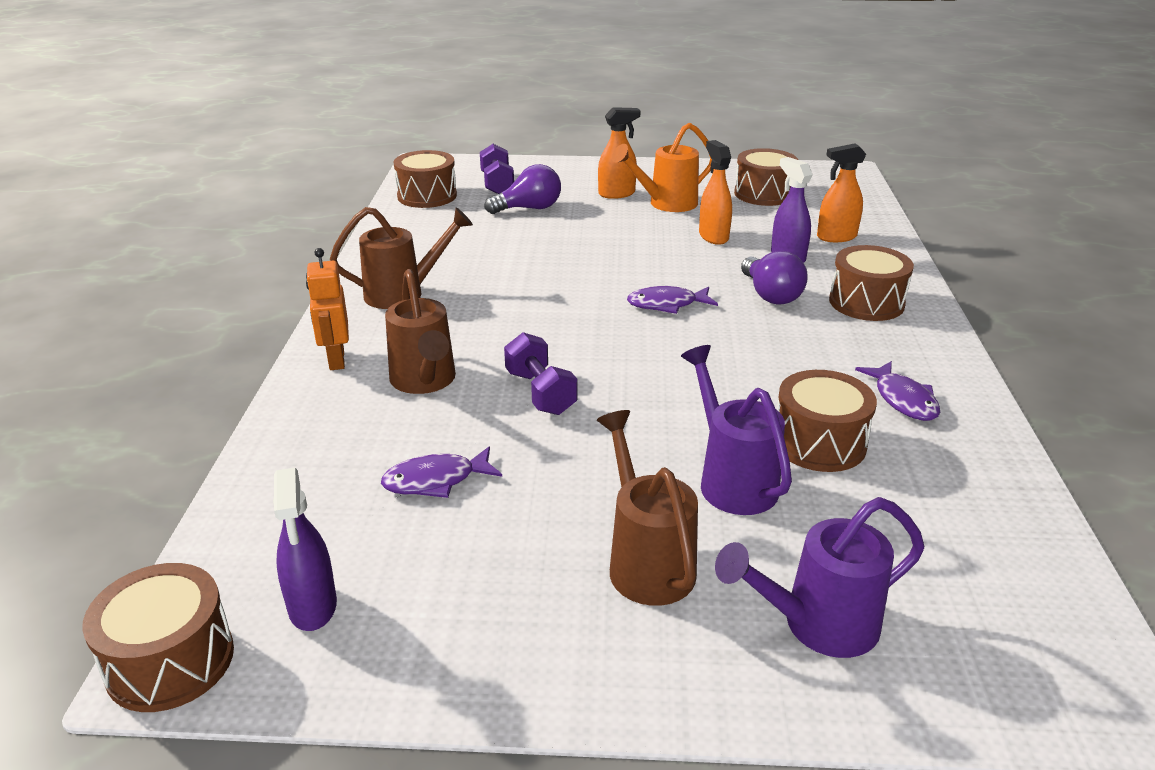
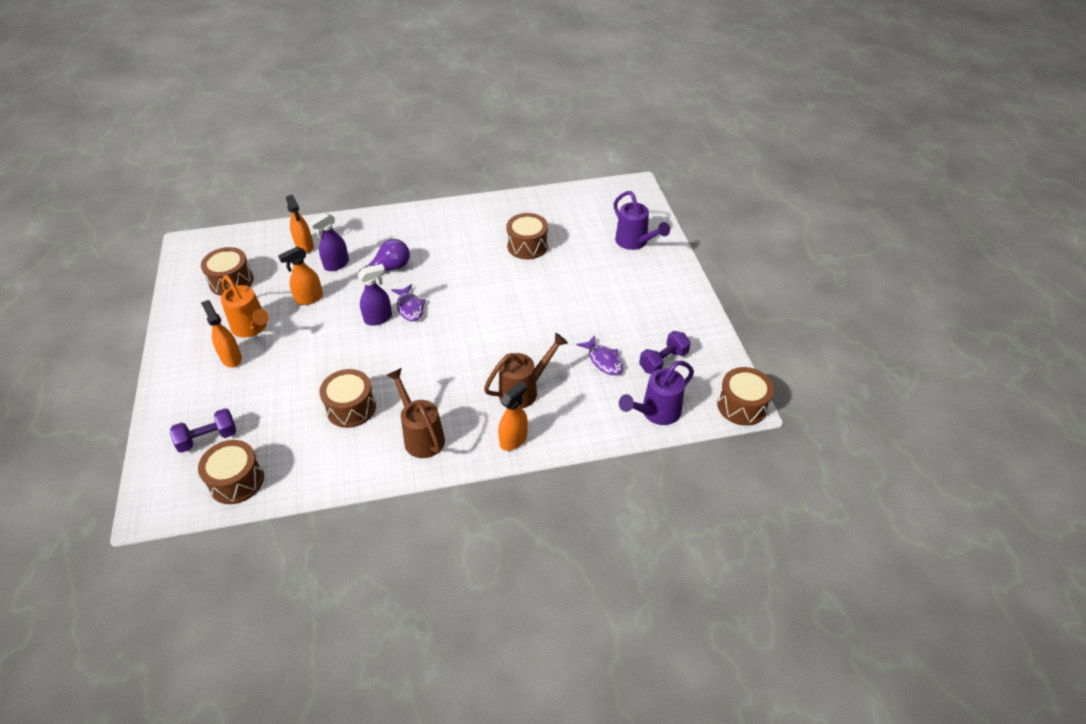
camera: 105 degrees left, 15 degrees up
(312, 607) = (695, 374): purple spray bottle -> purple spray bottle (378, 318)
(336, 360) = (513, 440): orange robot -> orange spray bottle
(529, 208) = (263, 404): purple light bulb -> none
(540, 393) = (519, 341): purple dumbbell -> purple dumbbell (663, 361)
(646, 562) = (624, 286): brown watering can -> none
(732, 480) = (564, 268): purple watering can -> purple watering can (656, 413)
(866, 302) = (391, 234): brown drum -> brown drum (351, 407)
(903, 400) = (484, 223): purple fish -> none

